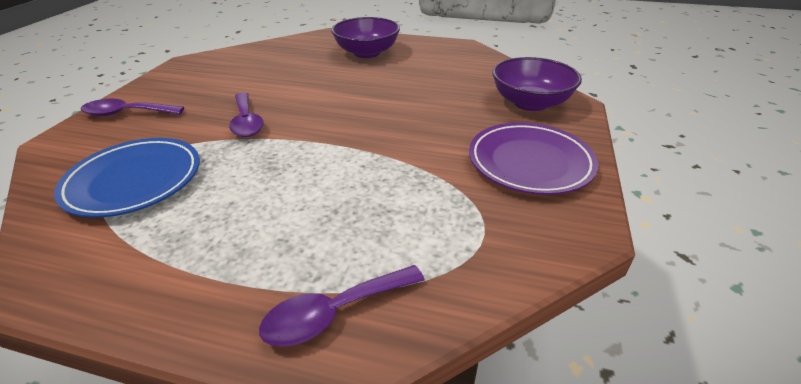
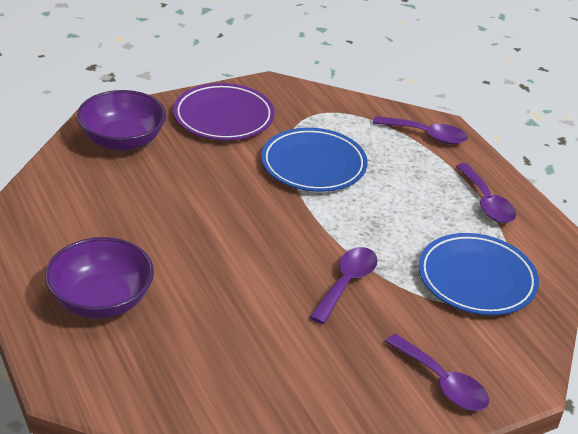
camera: 135 degrees left, 0 degrees up
(168, 267) = (486, 202): none -> purple spoon
(391, 177) = (313, 165): none -> blue plate

